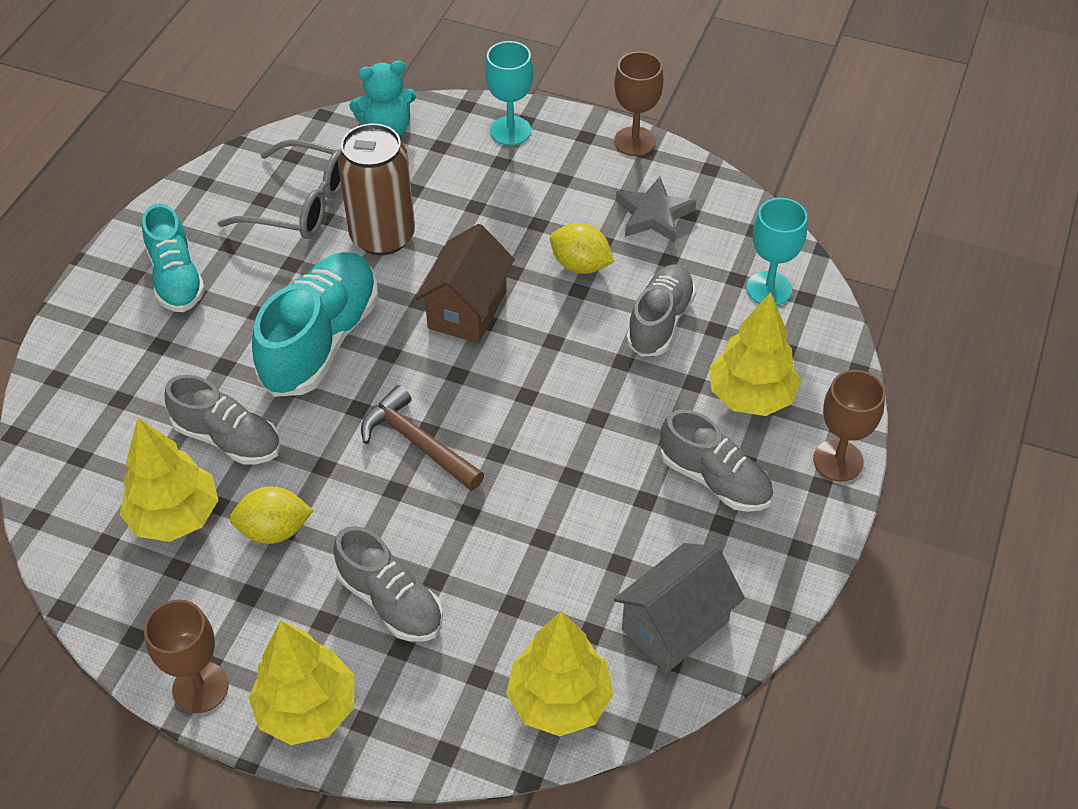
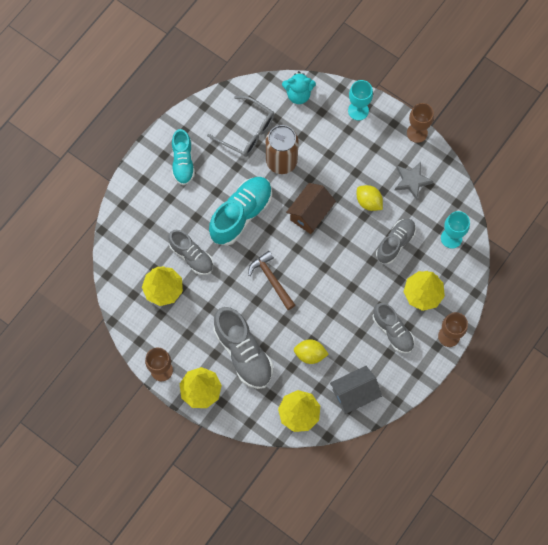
camera: 15 degrees right, 20 degrees up
(274, 530) = (203, 307): yellow lemon -> yellow lemon (310, 354)
(390, 601) = (243, 352): grey shoe -> grey shoe, size x1.54

